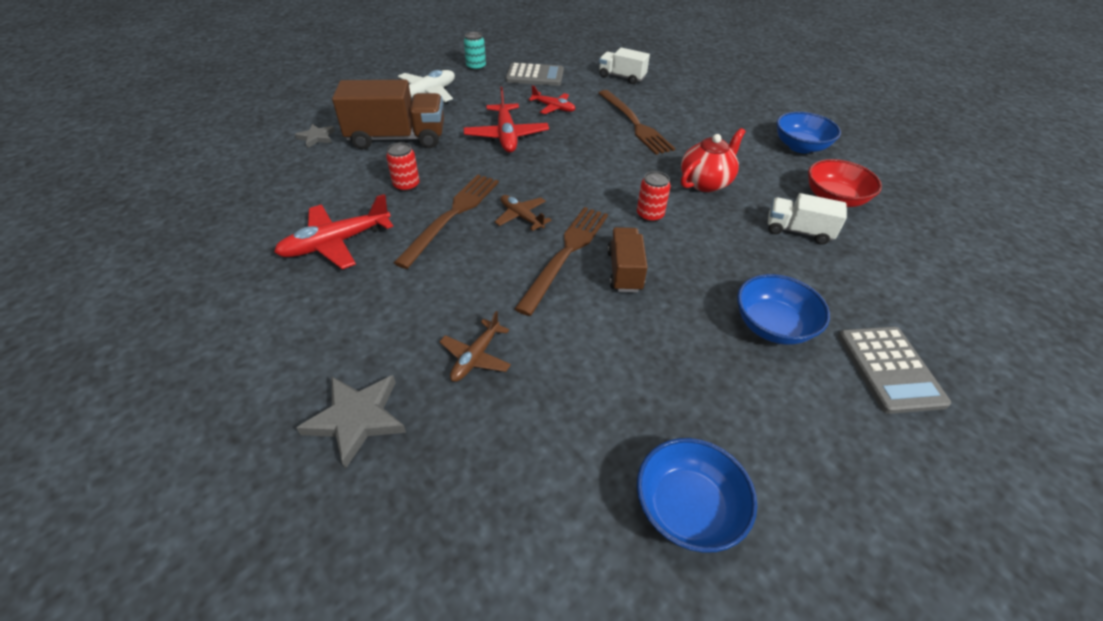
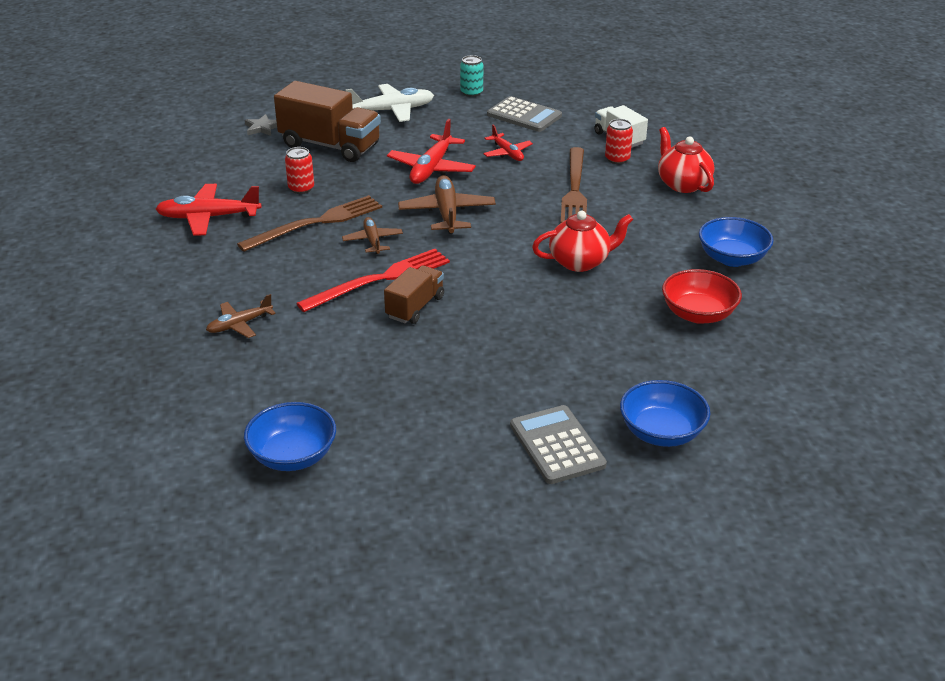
camera: 30 degrees right, 10 degrees down
(357, 419) = (130, 332): grey star -> none
(559, 171) = (447, 213): none -> brown plane
(566, 254) = (380, 280): brown fork -> red fork
(650, 215) = (489, 273): red can -> red can (617, 159)
(702, 100) = (682, 184): none -> red teapot
(772, 326) = (494, 384): blue bowl -> blue bowl (661, 432)
(798, 231) = (618, 328): white truck -> none
(889, 369) = (557, 445): grey calculator -> grey calculator turned 135 degrees clockwise

